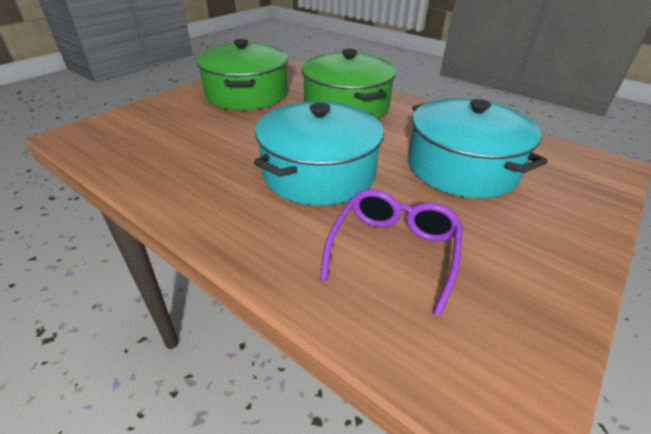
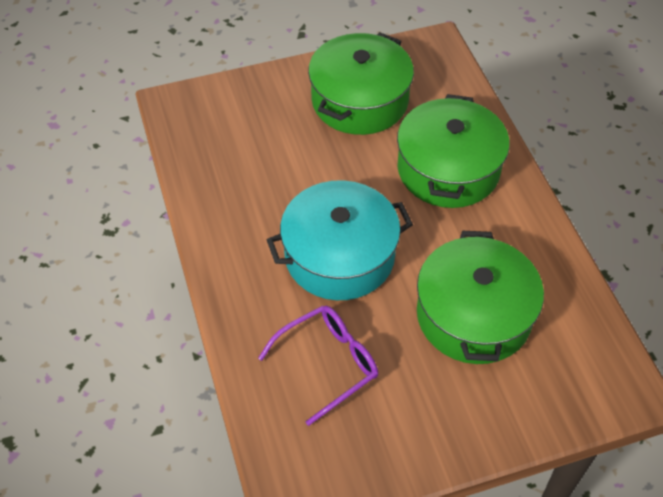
camera: 35 degrees right, 15 degrees up
(462, 167) = (473, 315): turquoise pot -> green pot

